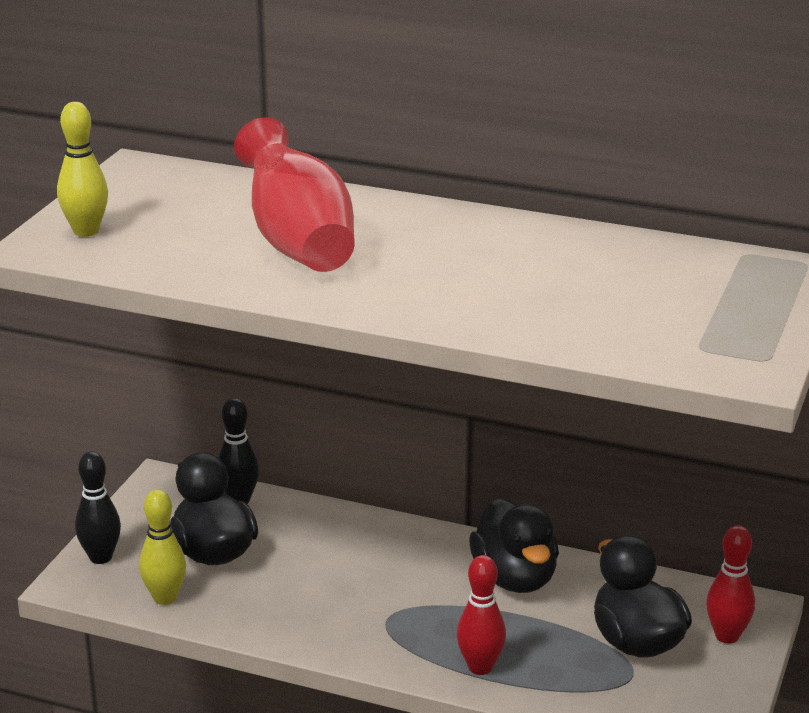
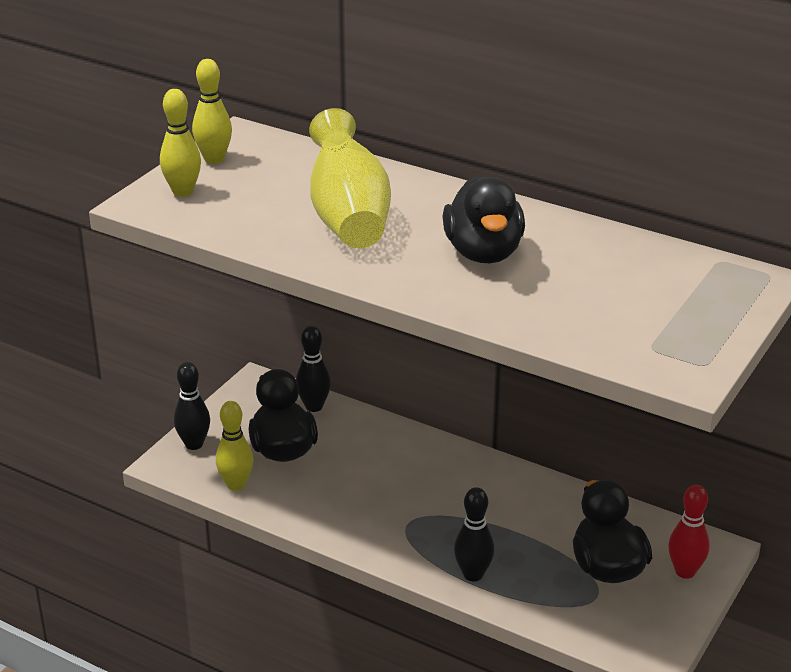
camera: 10 degrees right, 5 degrees up
(113, 194) = (214, 159): none -> yellow bowling pin
(297, 242) = (348, 216): red vase -> yellow vase
(480, 667) = (473, 574): red bowling pin -> black bowling pin
(515, 578) = (521, 500): black duck -> black duck (483, 253)

